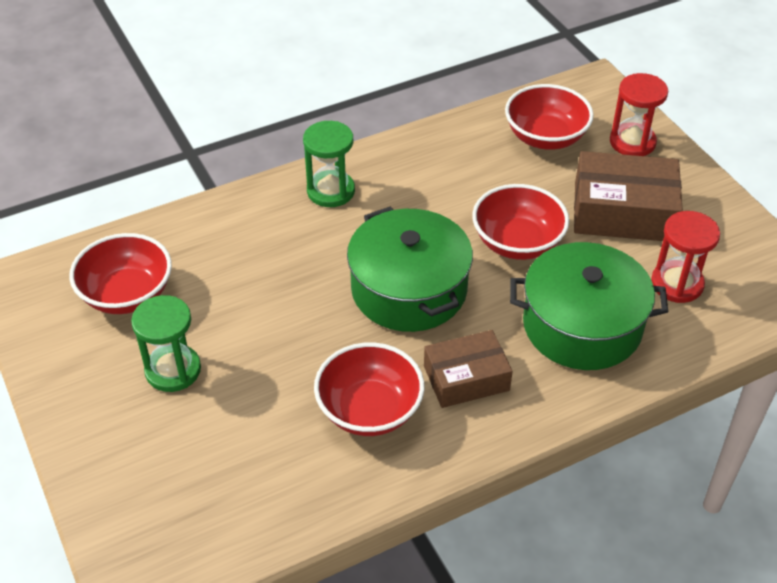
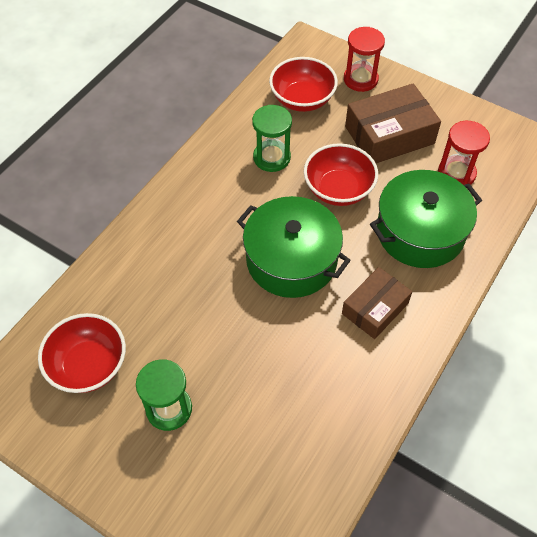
camera: 30 degrees left, 10 degrees up
(331, 191) = (182, 207): green hourglass -> green hourglass (271, 157)
(369, 410) = (329, 366): red bowl -> none

